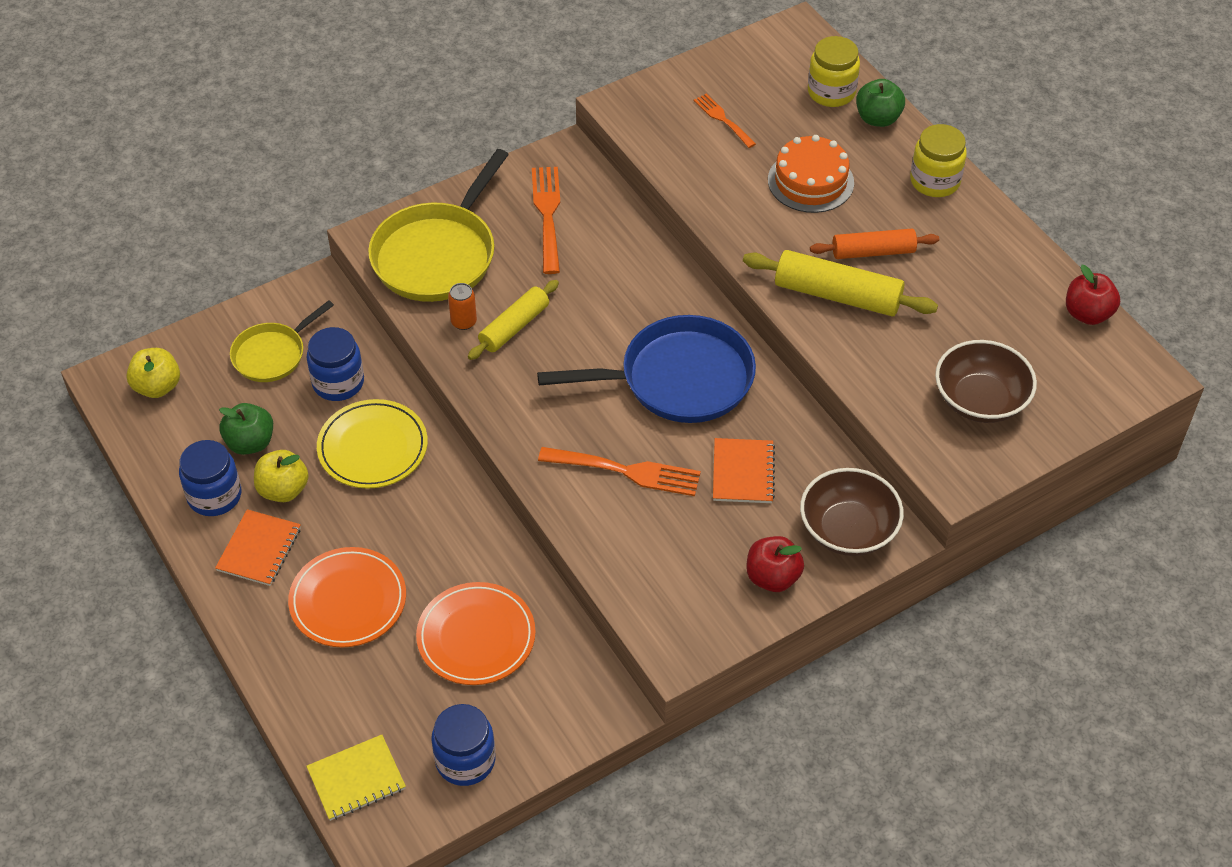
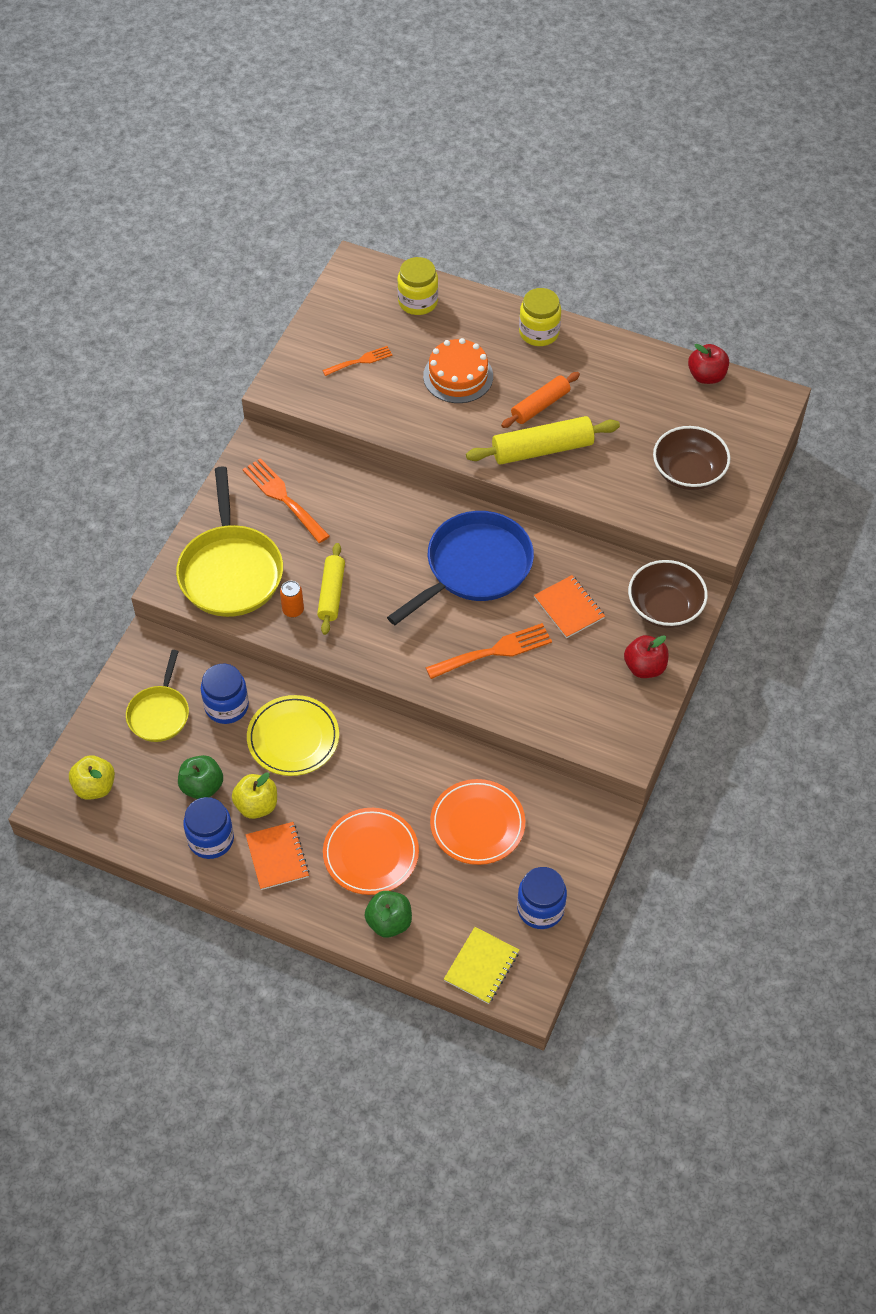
camera: 35 degrees left, 5 degrees up
(722, 119) = (360, 361): orange fork -> orange fork turned 135 degrees clockwise
(878, 118) = (465, 305): green apple -> green apple (389, 922)

